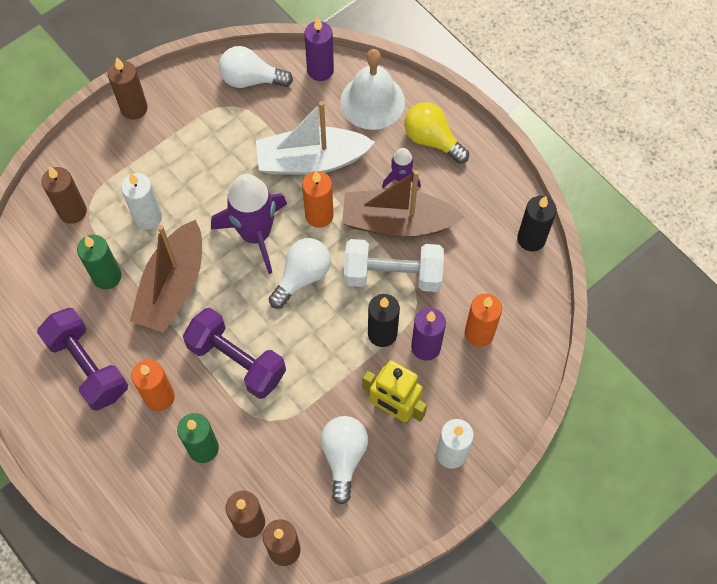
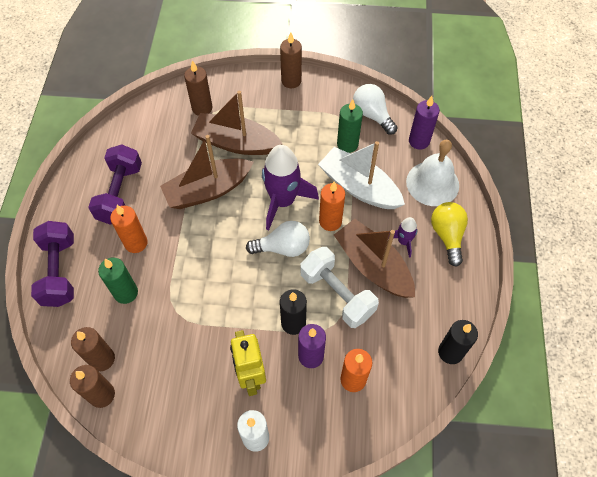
camera: 45 degrees right, 5 degrees down
(107, 276) = (181, 156): green candle -> green candle (347, 144)
(148, 217) = (236, 143): white candle -> brown boat
(237, 360) = (196, 261): purple dumbbell -> purple dumbbell (59, 271)
(343, 457) = (192, 374): white light bulb -> none

